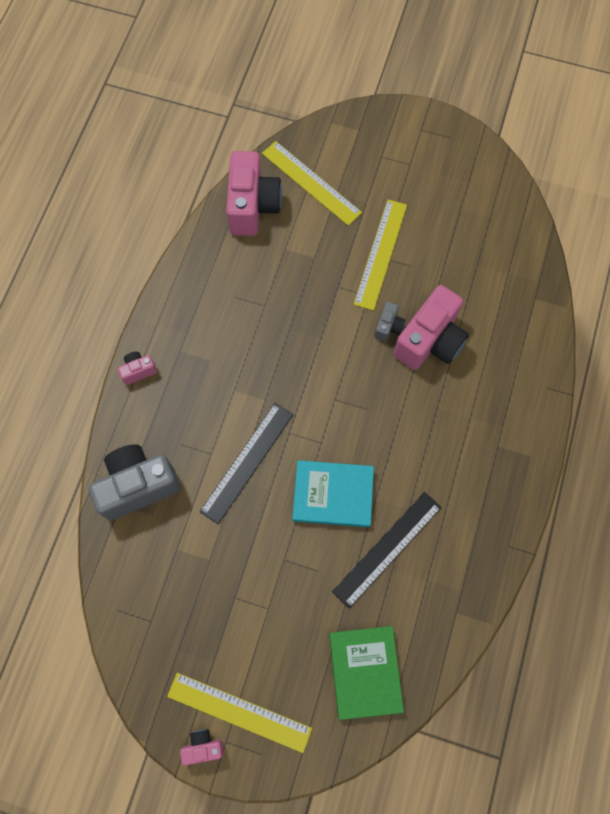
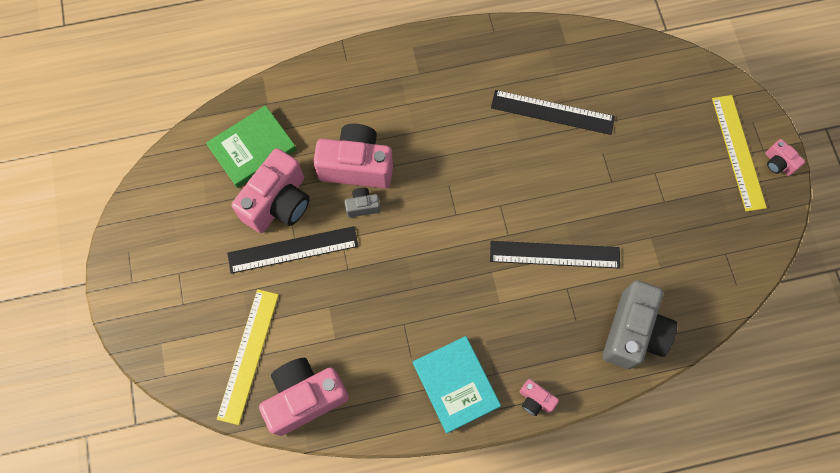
camera: 120 degrees left, 0 degrees up
(138, 486) = (633, 332): grey camera -> grey camera turned 105 degrees counterclockwise
(333, 495) = (537, 173): turquoise book -> turquoise book (456, 384)
(365, 671) = (650, 83): green book -> green book (252, 148)
(380, 254) = (293, 249): yellow ruler -> black ruler
(430, 263) = (278, 203): none -> pink camera

